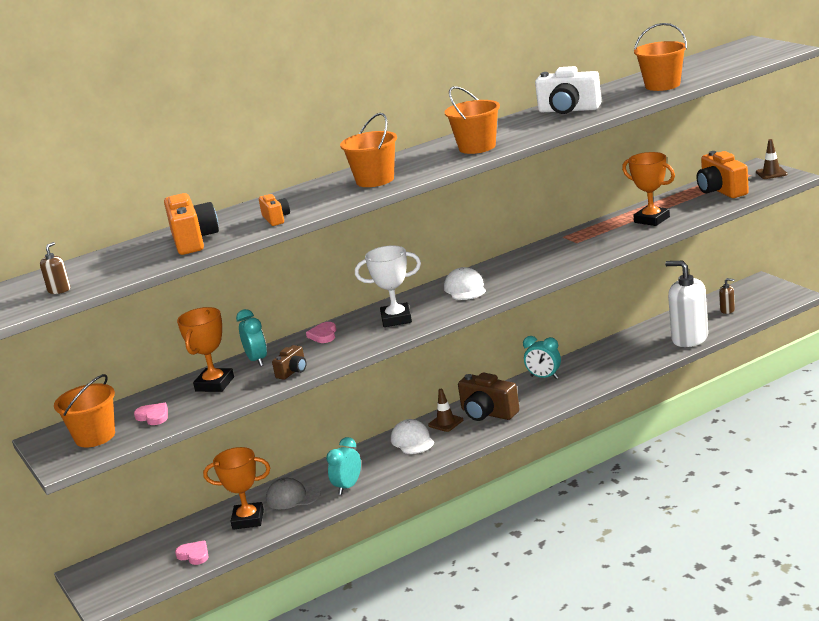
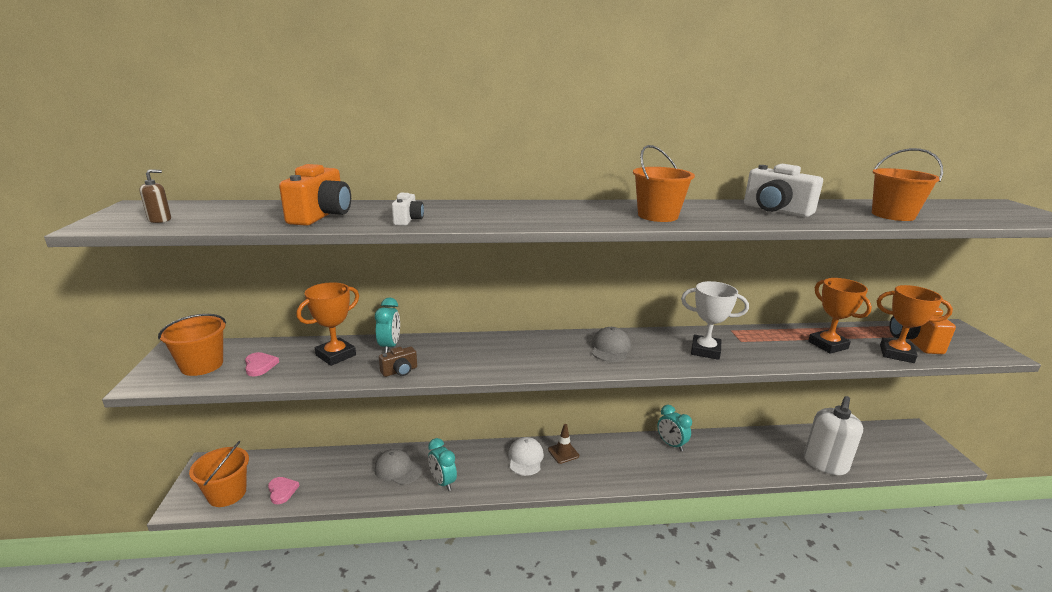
camera: 20 degrees right, 0 degrees up
(248, 519) = (348, 475): orange trophy -> orange trophy (896, 354)
(276, 219) = (408, 220): orange camera -> white camera
(323, 335) = (460, 344): pink heart -> none
(348, 487) = (443, 482): turquoise clock -> turquoise clock turned 90 degrees counterclockwise
(375, 180) = (534, 215): orange bucket -> orange bucket (227, 494)
(396, 319) = (529, 354): white trophy -> white trophy (705, 351)
(465, 288) = (610, 348): white cap -> grey cap
(488, 413) = (602, 460): brown camera -> none
(689, 338) = (825, 464): white soap dispenser -> white soap dispenser turned 120 degrees counterclockwise
(727, 310) = (874, 447): brown soap dispenser -> none
(771, 173) = (975, 340): brown traffic cone -> none

